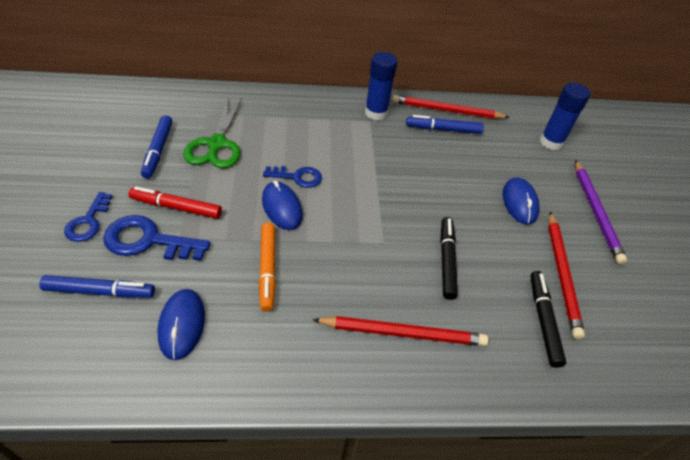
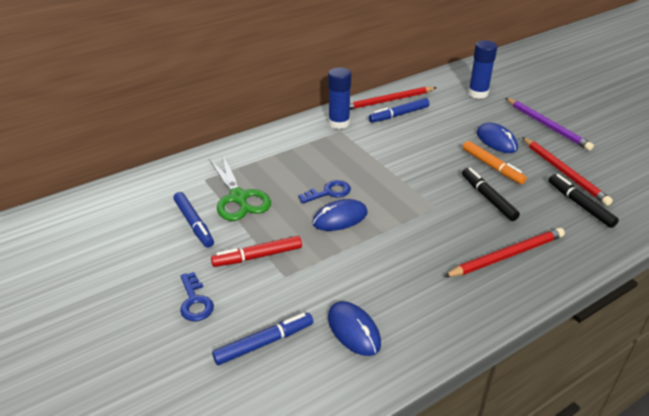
camera: 25 degrees left, 10 degrees down
(148, 241) = (262, 290): blue key -> none
(268, 269) = (375, 263): orange marker -> orange marker (492, 167)
(282, 207) = (340, 218): blue mouse -> blue mouse turned 60 degrees counterclockwise

